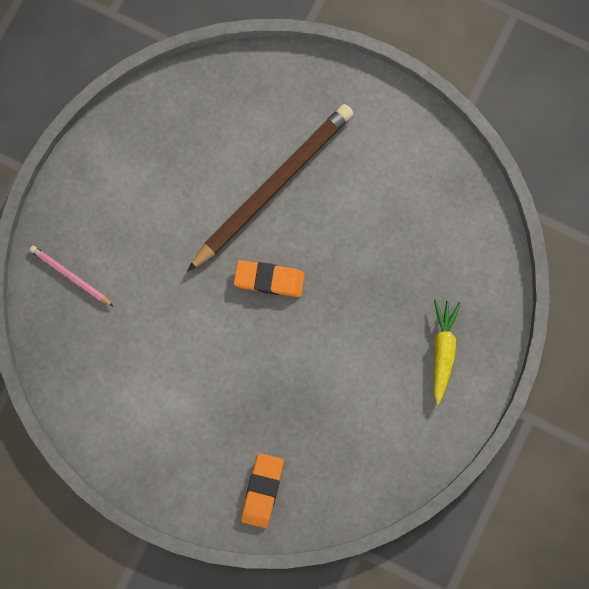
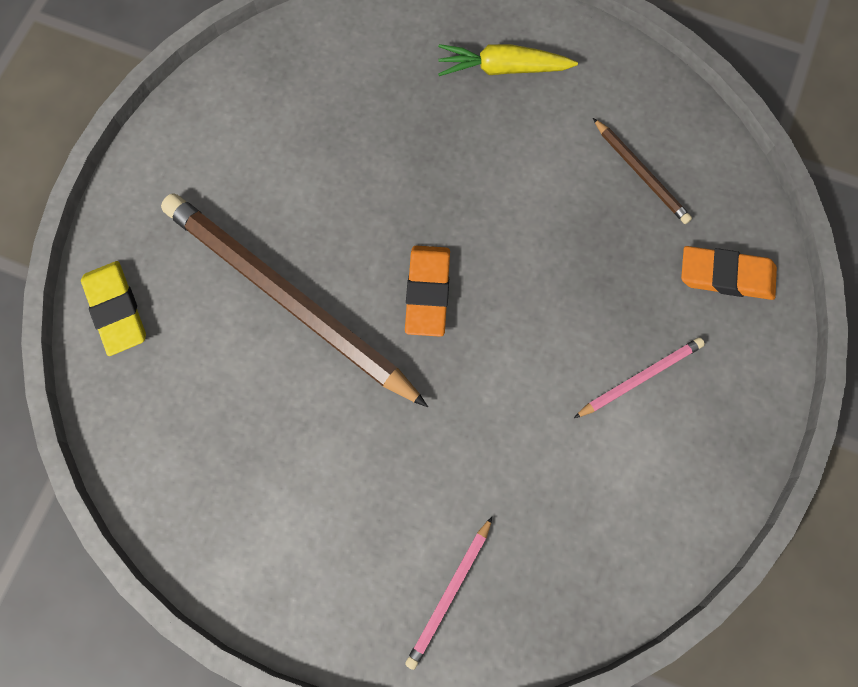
camera: 95 degrees left, 5 degrees down
(194, 417) = (640, 378): none -> pink pencil
(276, 76) = (116, 310): none -> yellow eraser
(347, 442) = (641, 173): none -> brown pencil

